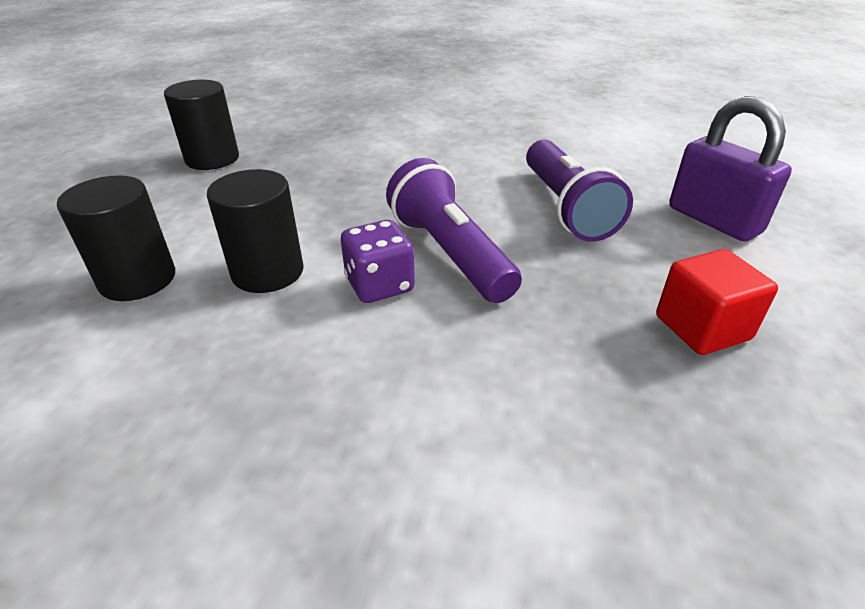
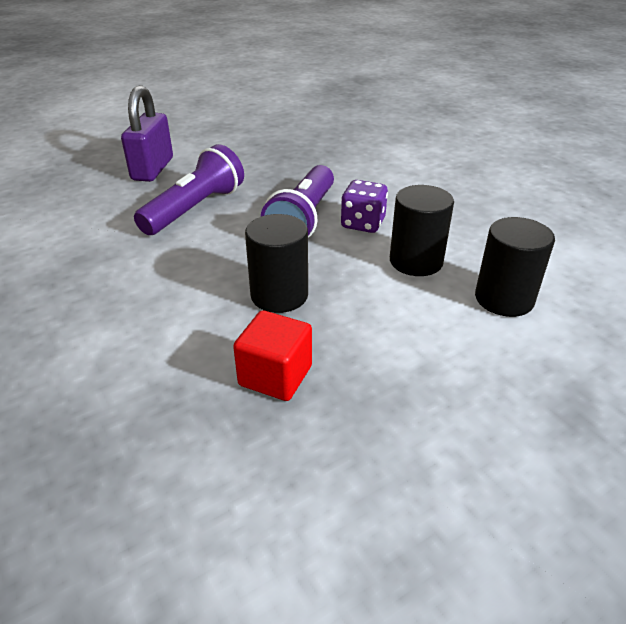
camera: 135 degrees left, 0 degrees up
(212, 159) = (363, 427): black cylinder -> black cylinder (279, 295)
(702, 327) = (264, 151): red cube -> red cube (275, 376)

